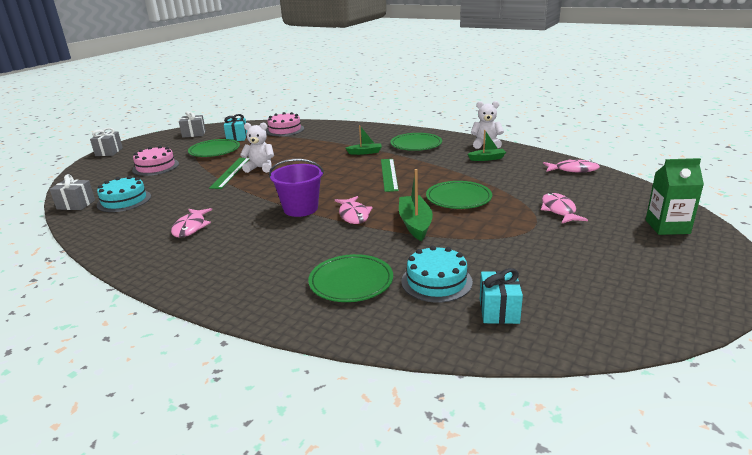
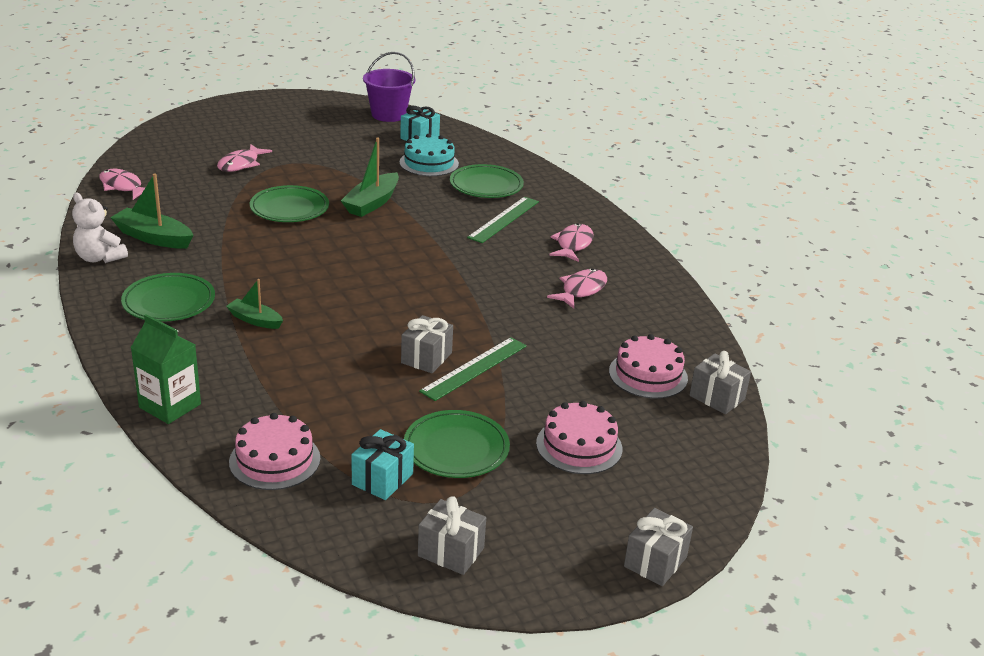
camera: 150 degrees left, 5 degrees up
(124, 200) = (648, 375): turquoise cake -> pink cake
(260, 168) = (426, 358): white teddy bear -> grey gift
(300, 209) = (450, 264): purple bucket -> purple bucket (388, 115)
(353, 215) = (410, 234): pink fish -> pink fish (573, 244)
(389, 174) = (295, 267): green ruler -> green ruler (504, 219)
(487, 158) = (153, 237): green boat -> green boat, size x1.61
(667, 227) = (207, 126): green carton -> green carton (170, 406)

